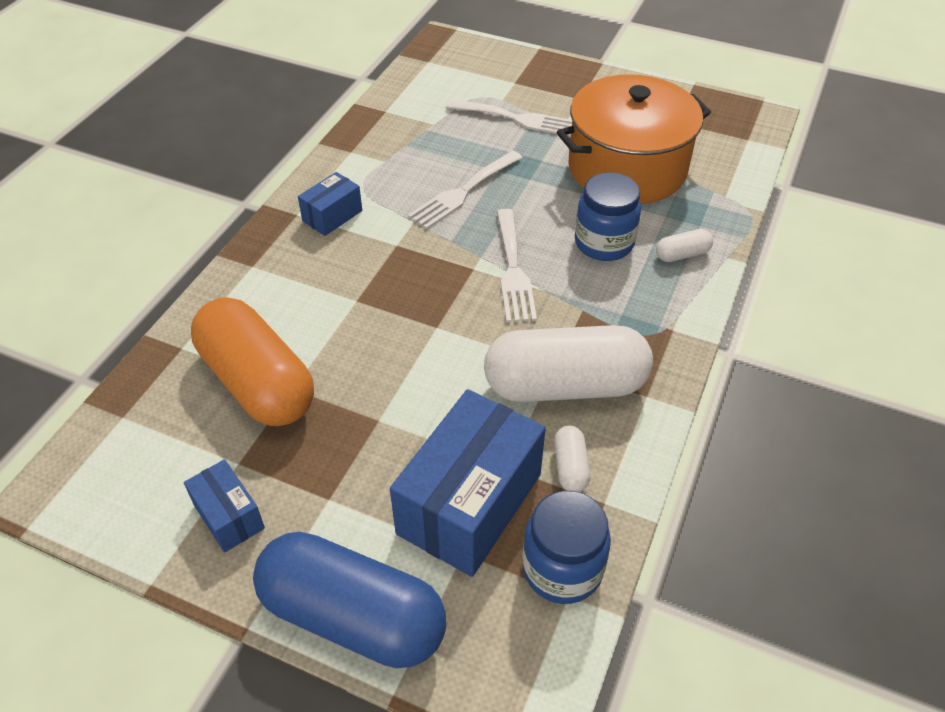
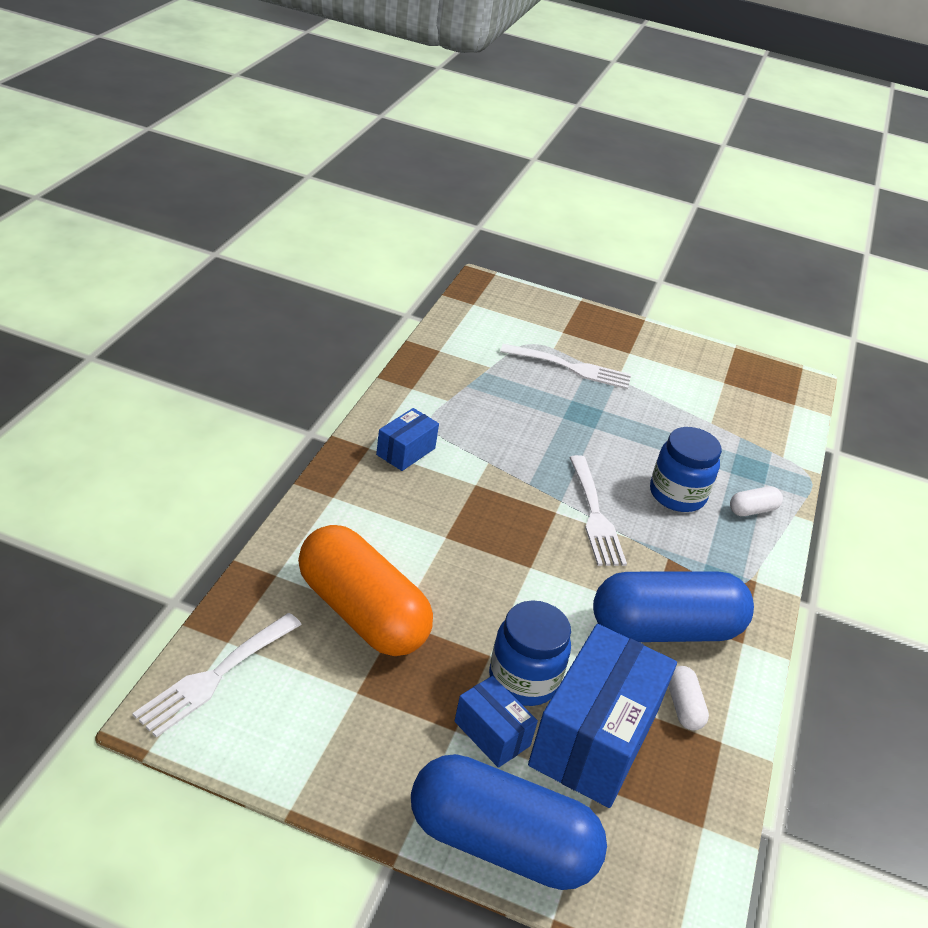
camera: 10 degrees left, 10 degrees down
(229, 516) = (358, 744): blue box -> blue box (492, 733)
(463, 192) = (532, 436): white fork -> white fork (215, 676)
(562, 569) = (693, 802): blue jar -> blue jar (523, 679)
(565, 385) = (664, 629): white capsule -> blue capsule
(627, 168) = (686, 423): orange pot -> none

